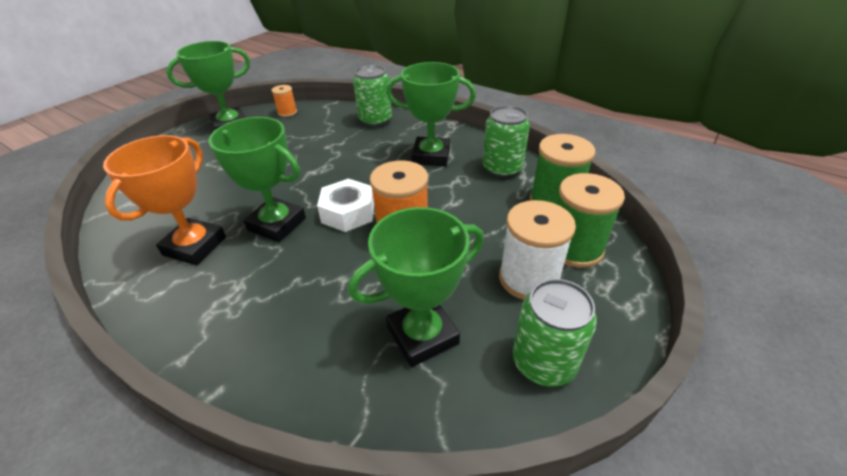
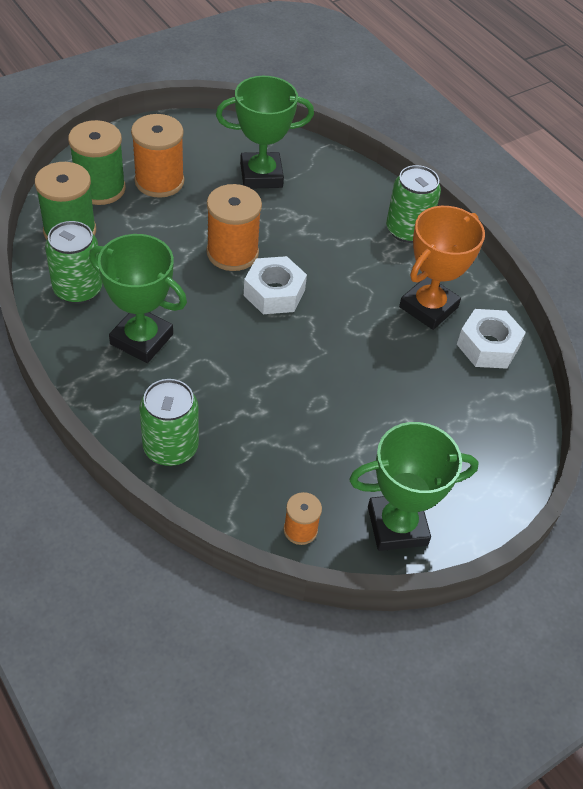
camera: 165 degrees left, 10 degrees up
(139, 231) = (488, 346): none -> white nut
(277, 224) = (348, 305): green trophy -> none
(528, 278) = (159, 181): white spool -> orange spool
(543, 362) = (196, 138): green can -> green can (407, 230)

